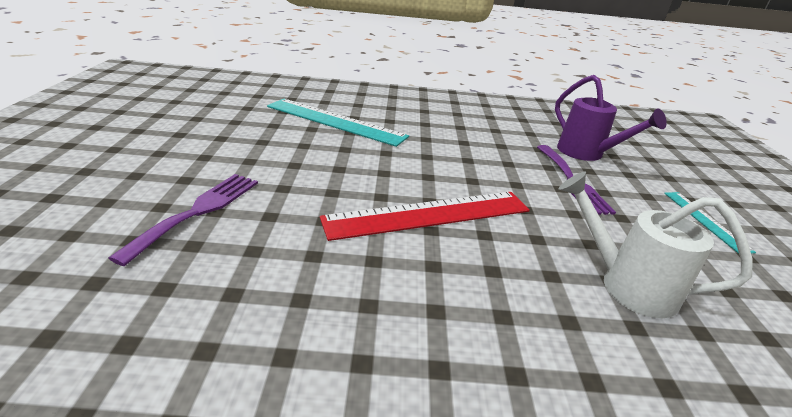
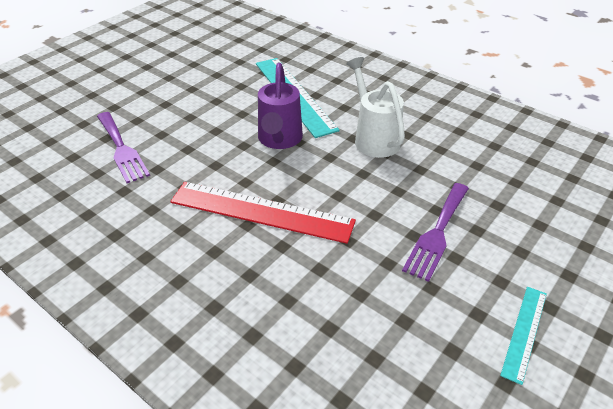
camera: 40 degrees right, 10 degrees up
(198, 211) = (121, 149): purple fork -> purple fork turned 90 degrees clockwise
(586, 153) = (507, 210): purple watering can -> purple watering can (279, 140)
(626, 285) = (336, 338): white watering can -> white watering can (374, 138)

